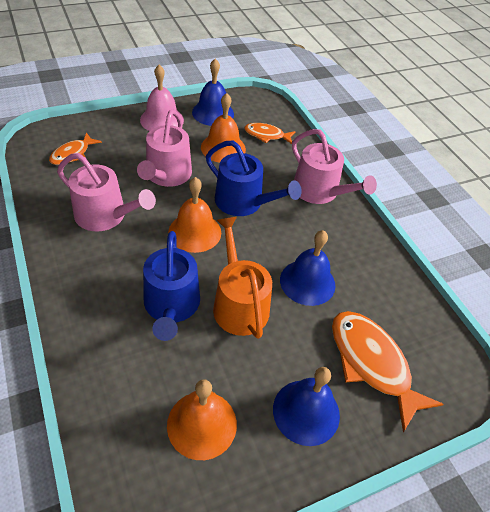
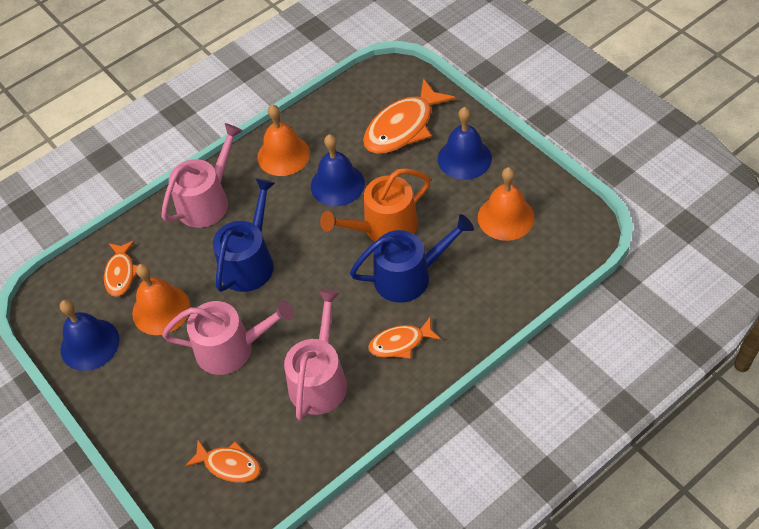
camera: 95 degrees left, 5 degrees up
(104, 276) = (400, 343): none -> orange fish
(162, 120) = (124, 396): pink bell -> none
(195, 232) = (310, 290): orange bell -> orange bell (283, 155)

